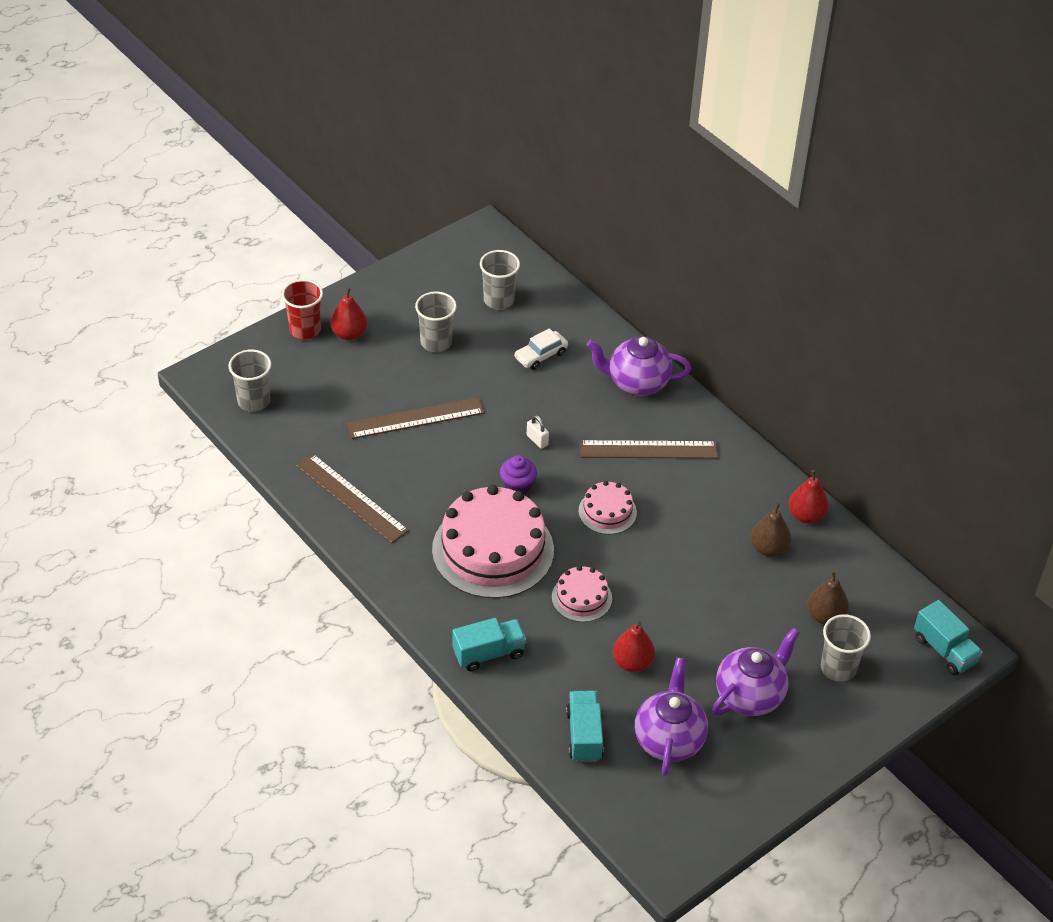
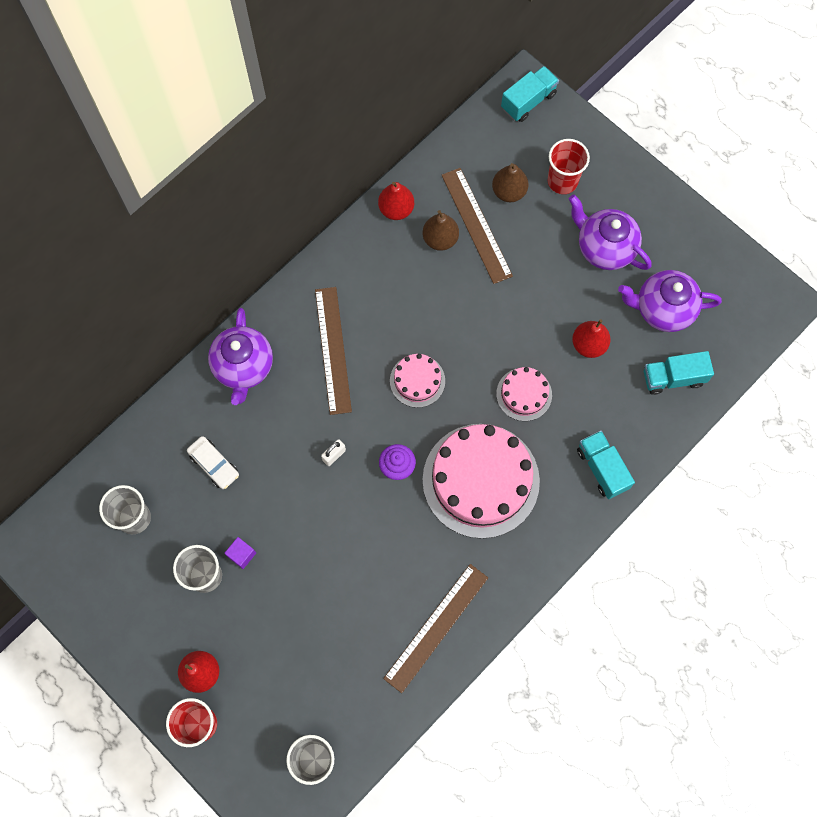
camera: 95 degrees left, 25 degrees up
(415, 418) = (318, 580): brown ruler -> brown ruler (476, 225)
(451, 367) = (241, 554): none -> purple cube
(838, 668) = (562, 181): grey cup -> red cup

